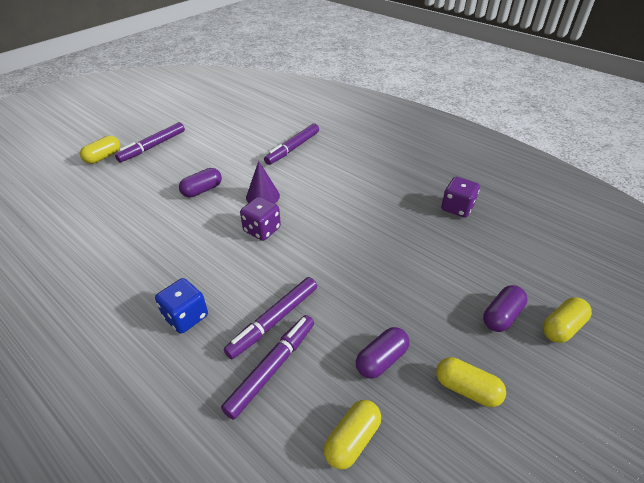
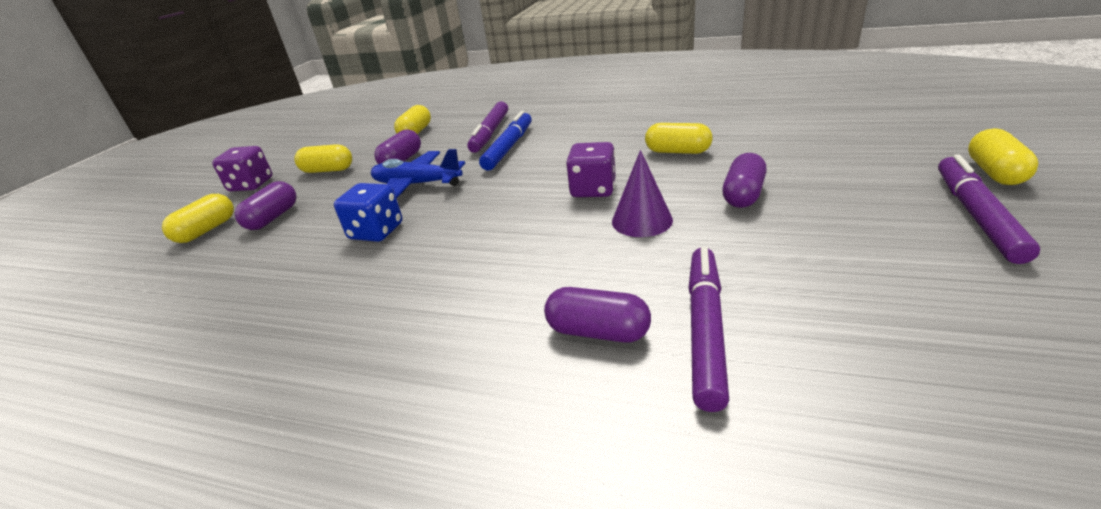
camera: 160 degrees right, 10 degrees down
(178, 240) = (677, 151): none -> yellow capsule
(186, 316) = (588, 126): blue dice -> blue dice (376, 231)
(274, 321) = (509, 147): purple marker -> blue marker
(326, 159) = (598, 332): none -> purple capsule
(374, 301) = (417, 184): none -> blue plane
(457, 208) = (284, 325): purple dice -> purple dice (251, 185)

